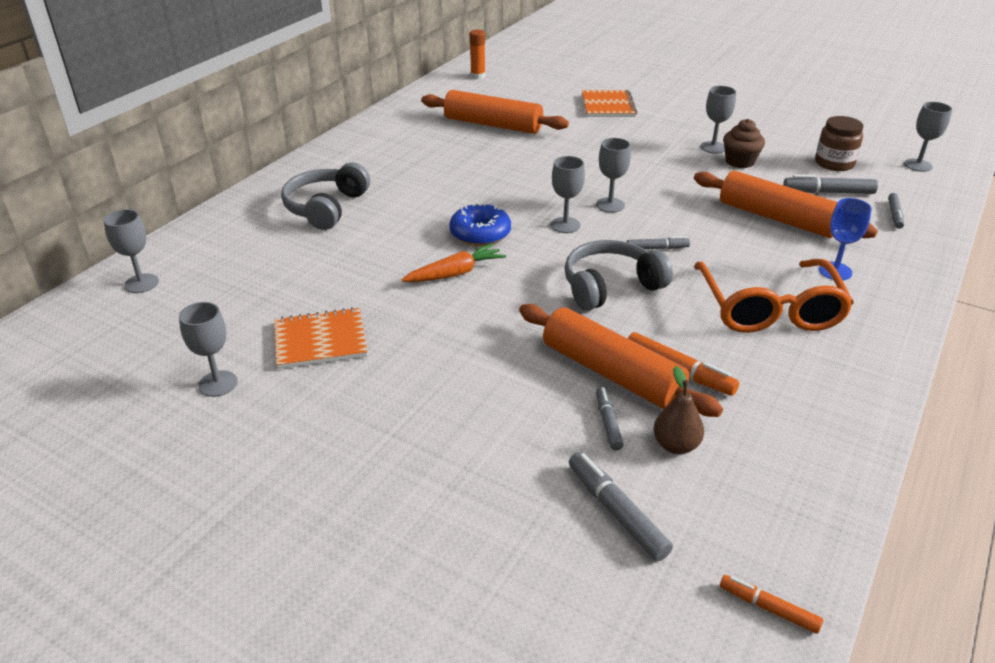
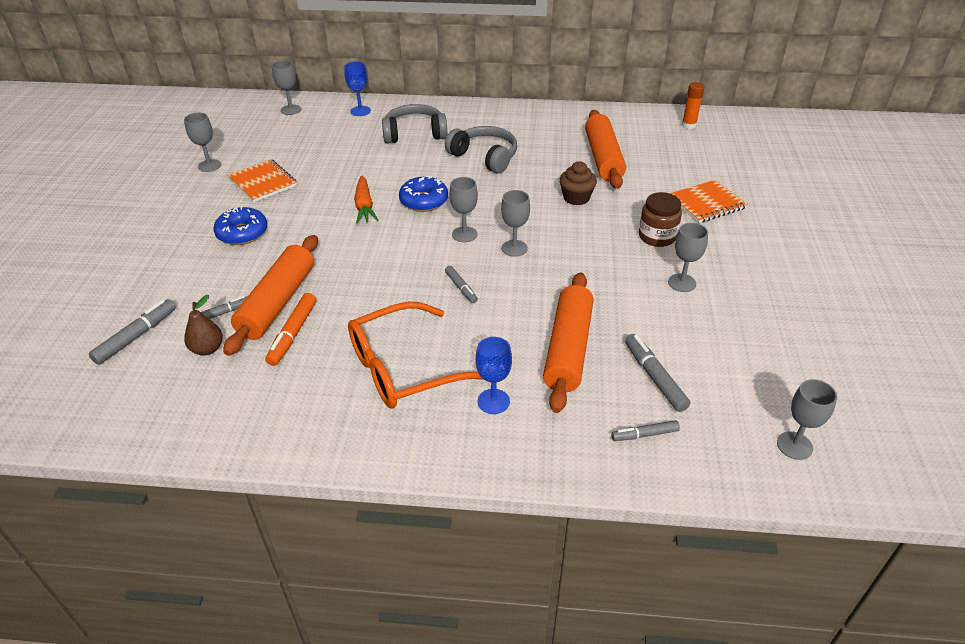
camera: 65 degrees right, 5 degrees up
(221, 231) = (360, 111): none -> blue goblet
(435, 378) = (242, 233): none -> blue donut
(455, 273) = (364, 206): orange carrot -> orange carrot turned 45 degrees clockwise
(610, 286) = (388, 277): grey headphones -> grey headphones (484, 157)
(740, 161) = (667, 305): brown cupcake -> brown cupcake (576, 198)
(768, 608) = (62, 419): orange marker -> none
(834, 163) = (729, 373): brown jar -> brown jar (657, 236)

